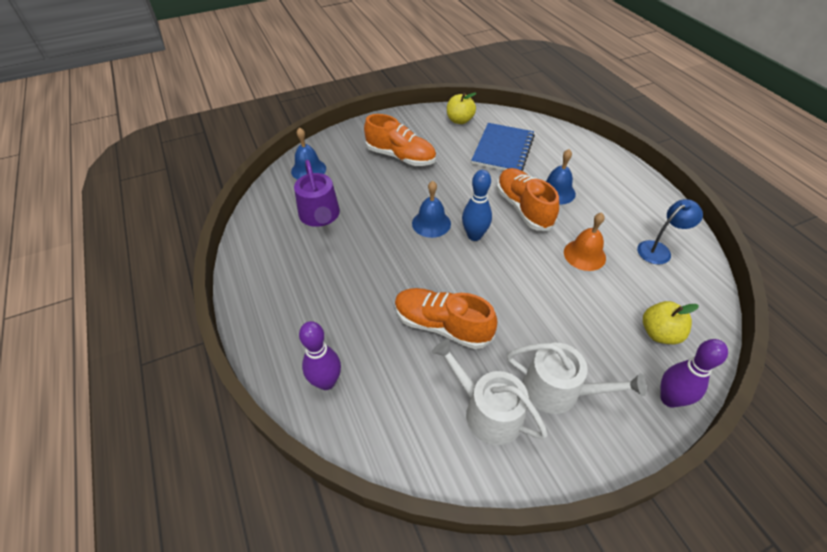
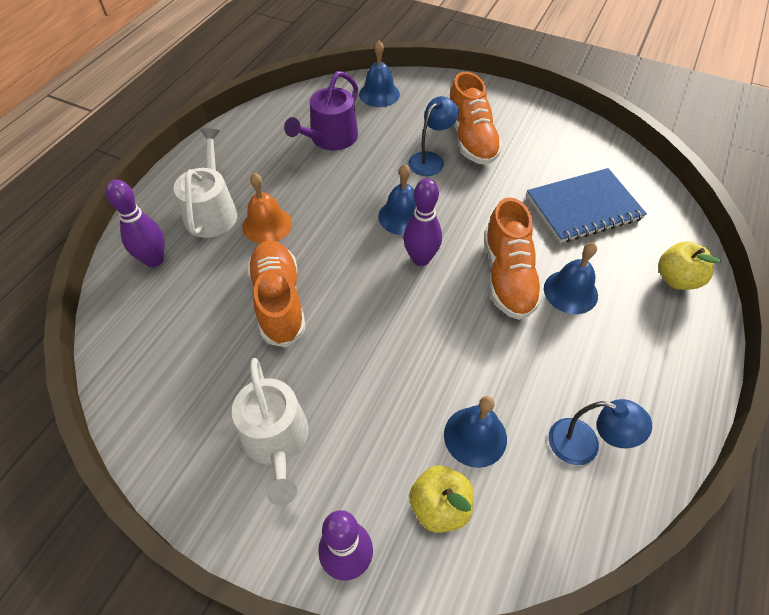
camera: 50 degrees right, 5 degrees up
(397, 183) = (431, 160): none -> blue lamp
(459, 120) = (586, 146): yellow apple -> yellow apple (676, 279)
(474, 235) = (421, 259): blue bowling pin -> purple bowling pin
(487, 411) = (207, 392): white watering can -> white watering can (212, 211)
(523, 208) = (508, 276): orange shoe -> orange shoe turned 150 degrees clockwise
(584, 255) = (493, 370): orange bell -> orange bell (267, 225)
(623, 289) = (475, 436): none -> blue bell

